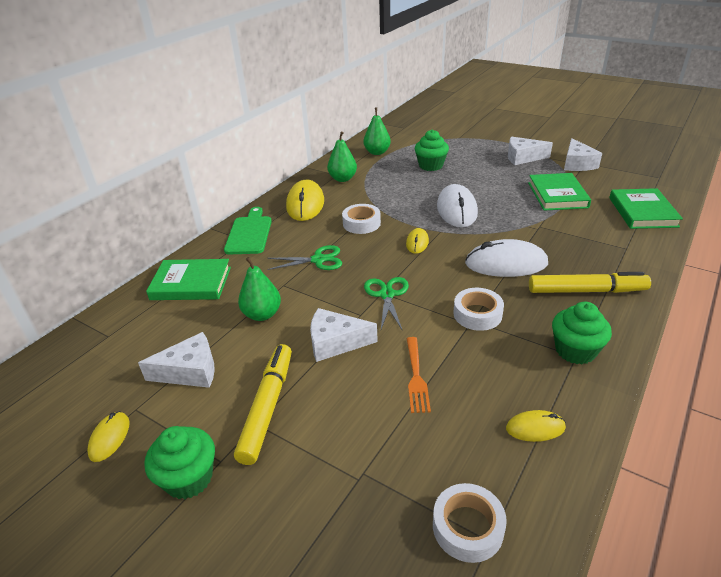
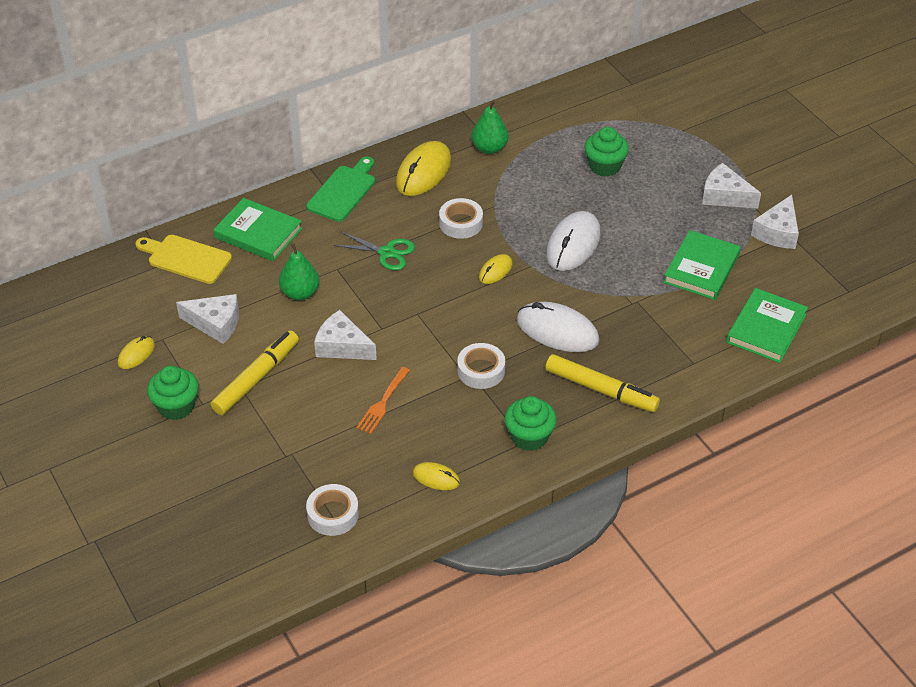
camera: 25 degrees right, 10 degrees up
(128, 326) = (186, 258): none -> yellow cutting board
(377, 152) = (561, 118): green pear -> none
(387, 295) = (420, 318): green scissors -> none

